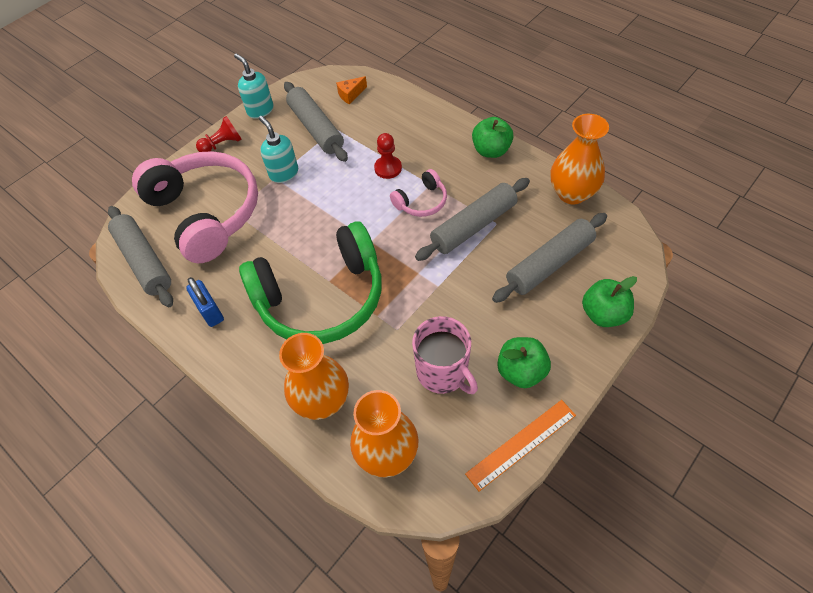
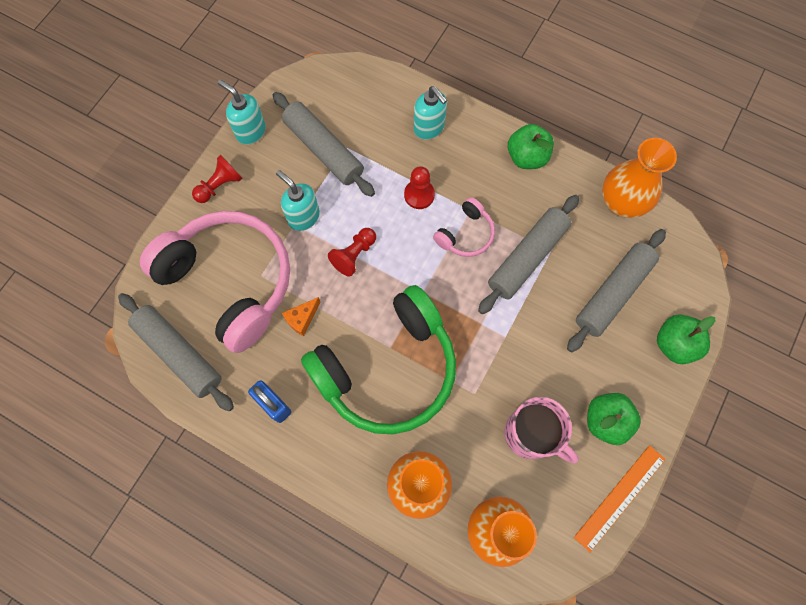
camera: 15 degrees left, 15 degrees up
(318, 206) = (354, 255): none -> red pawn
(350, 94) = (352, 97): orange cheese -> orange cheese (302, 319)
(410, 122) = (429, 128): none -> turquoise soap dispenser

